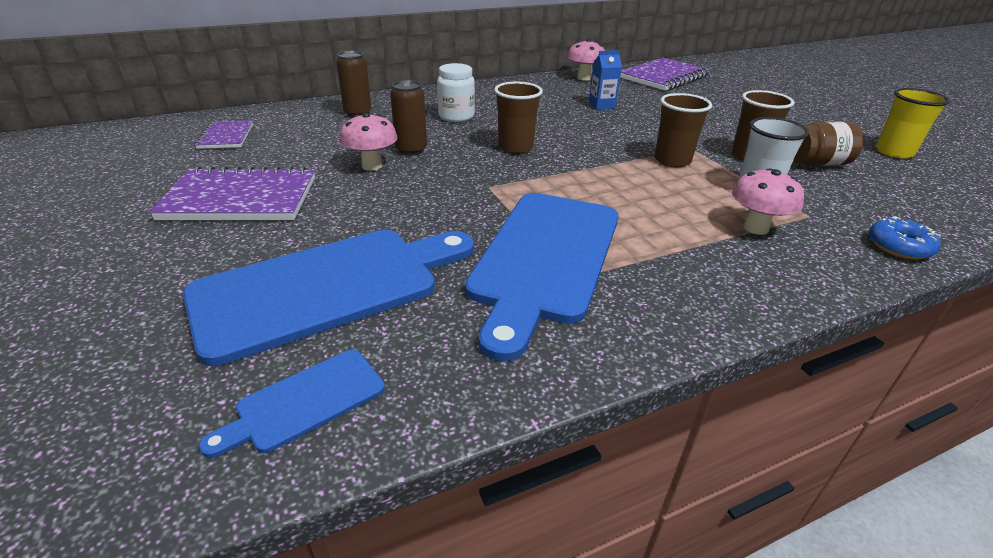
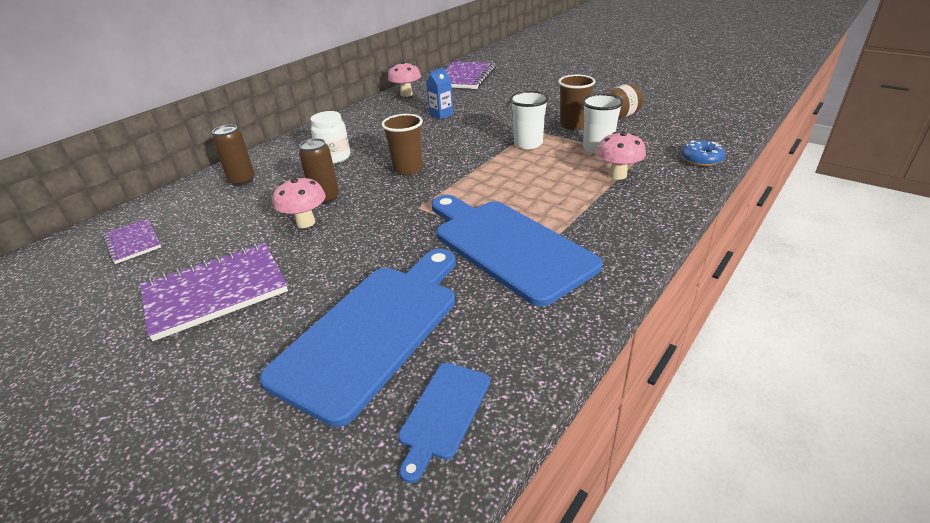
camera: 25 degrees left, 0 degrees up
(544, 258) = (508, 246): blue cutting board -> blue cutting board turned 150 degrees clockwise
(672, 160) = (528, 144): brown cup -> white cup
(894, 152) = (653, 95): yellow cup -> none

